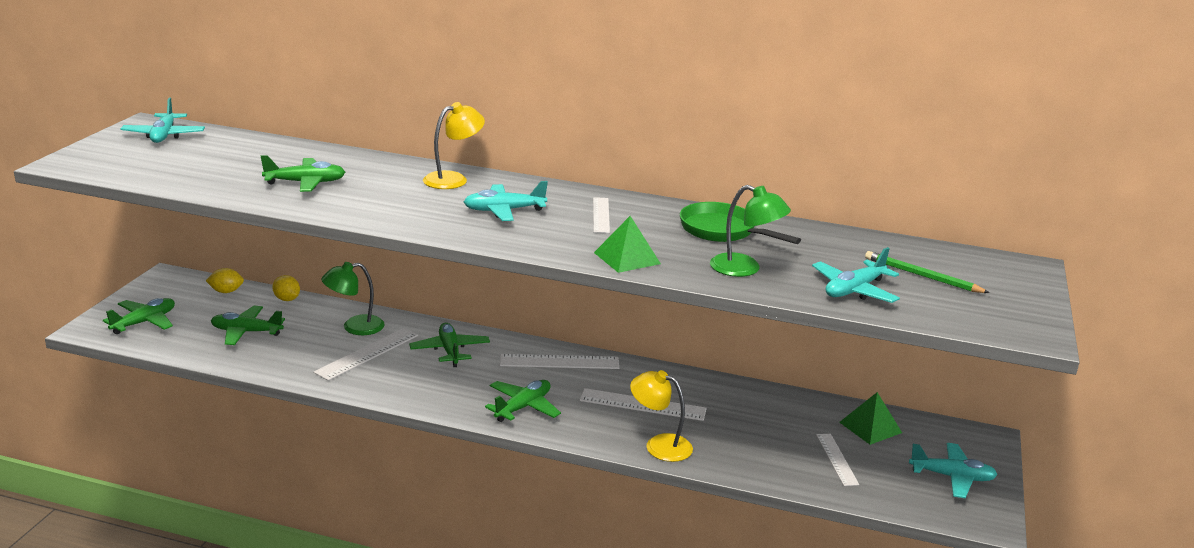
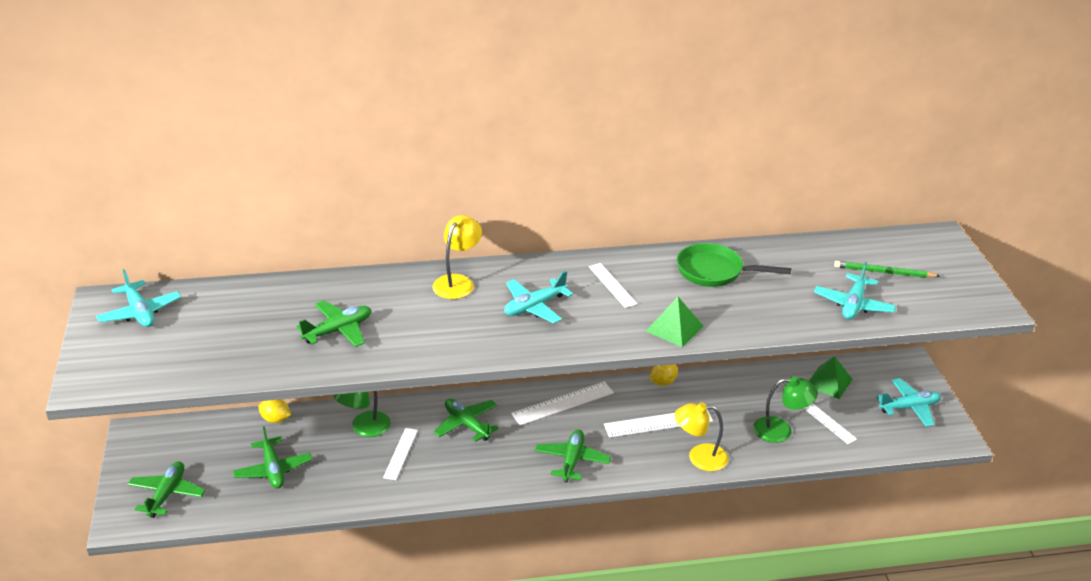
camera: 25 degrees left, 10 degrees up
(226, 291) = (210, 431): yellow lemon -> yellow lemon (662, 382)
(246, 332) = (273, 470): green plane -> green plane turned 90 degrees counterclockwise
(367, 353) = (400, 453): white ruler -> white ruler, size x0.65
(745, 269) = (765, 309): green lamp -> green lamp (781, 430)

